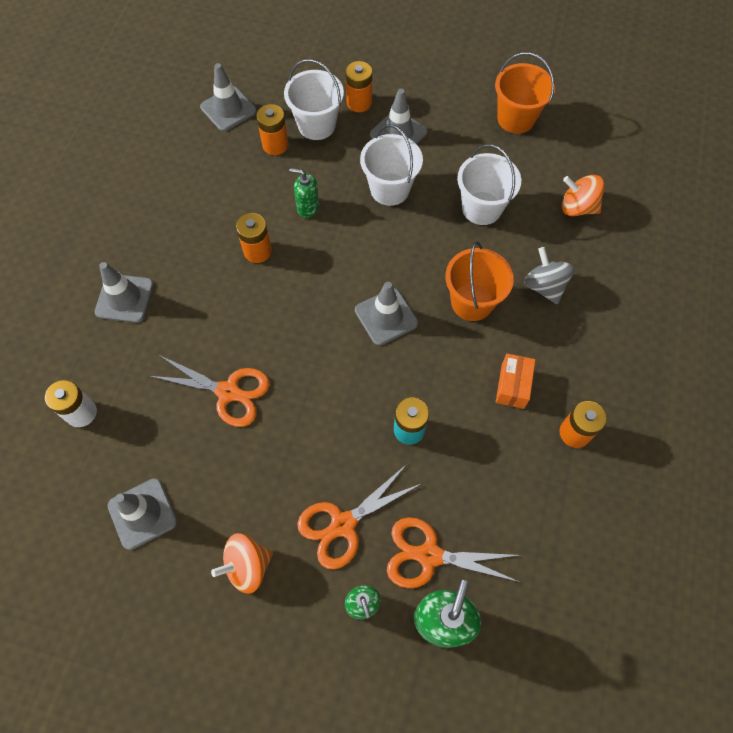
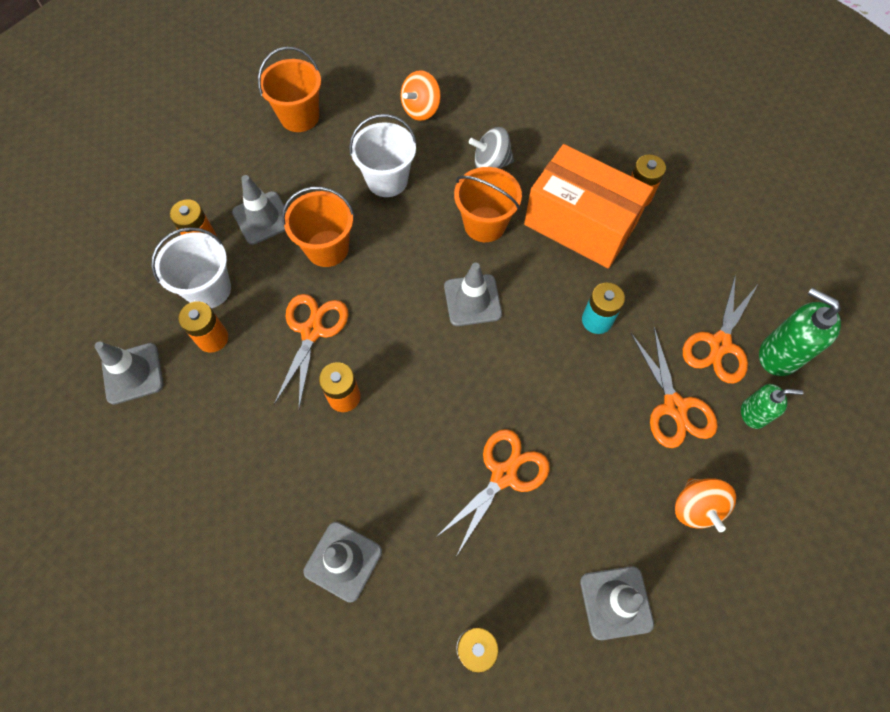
camera: 70 degrees left, 0 degrees up
(307, 207) = (312, 331): green soap dispenser -> orange scissors
(390, 189) = (327, 248): white bucket -> orange bucket
(512, 386) = (580, 224): orange box -> orange box, size x2.33

